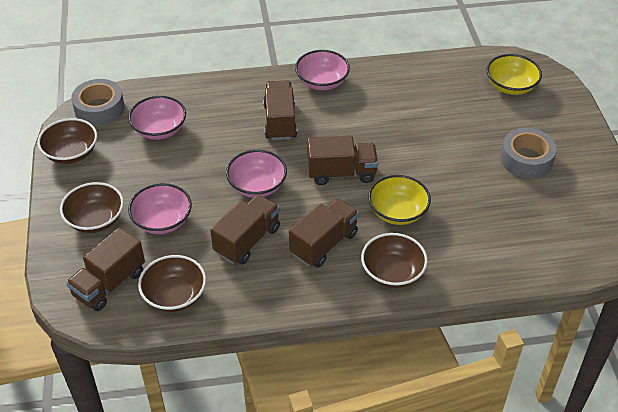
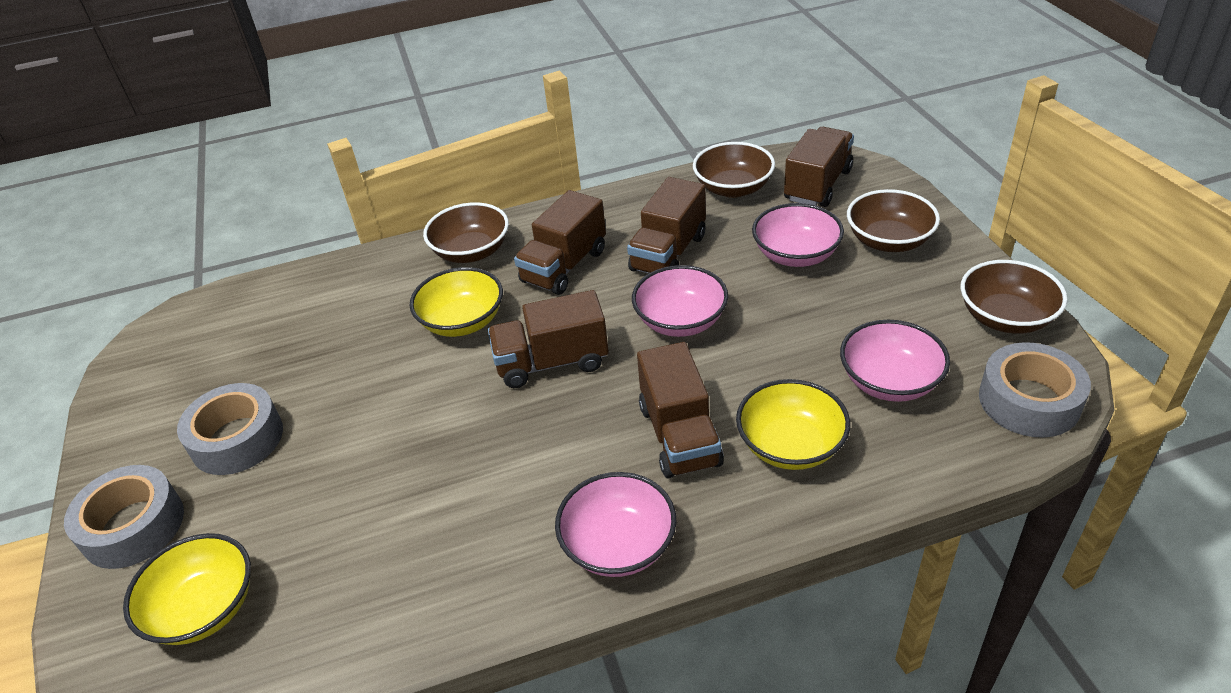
camera: 175 degrees right, 5 degrees down
(227, 108) = (790, 445): none -> yellow bowl
(564, 124) = (133, 526): none -> grey tape

